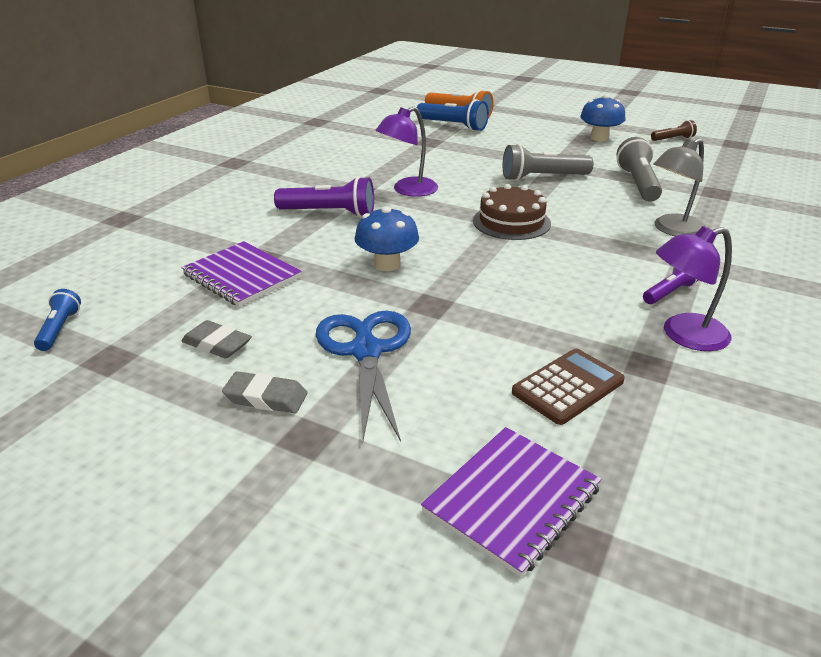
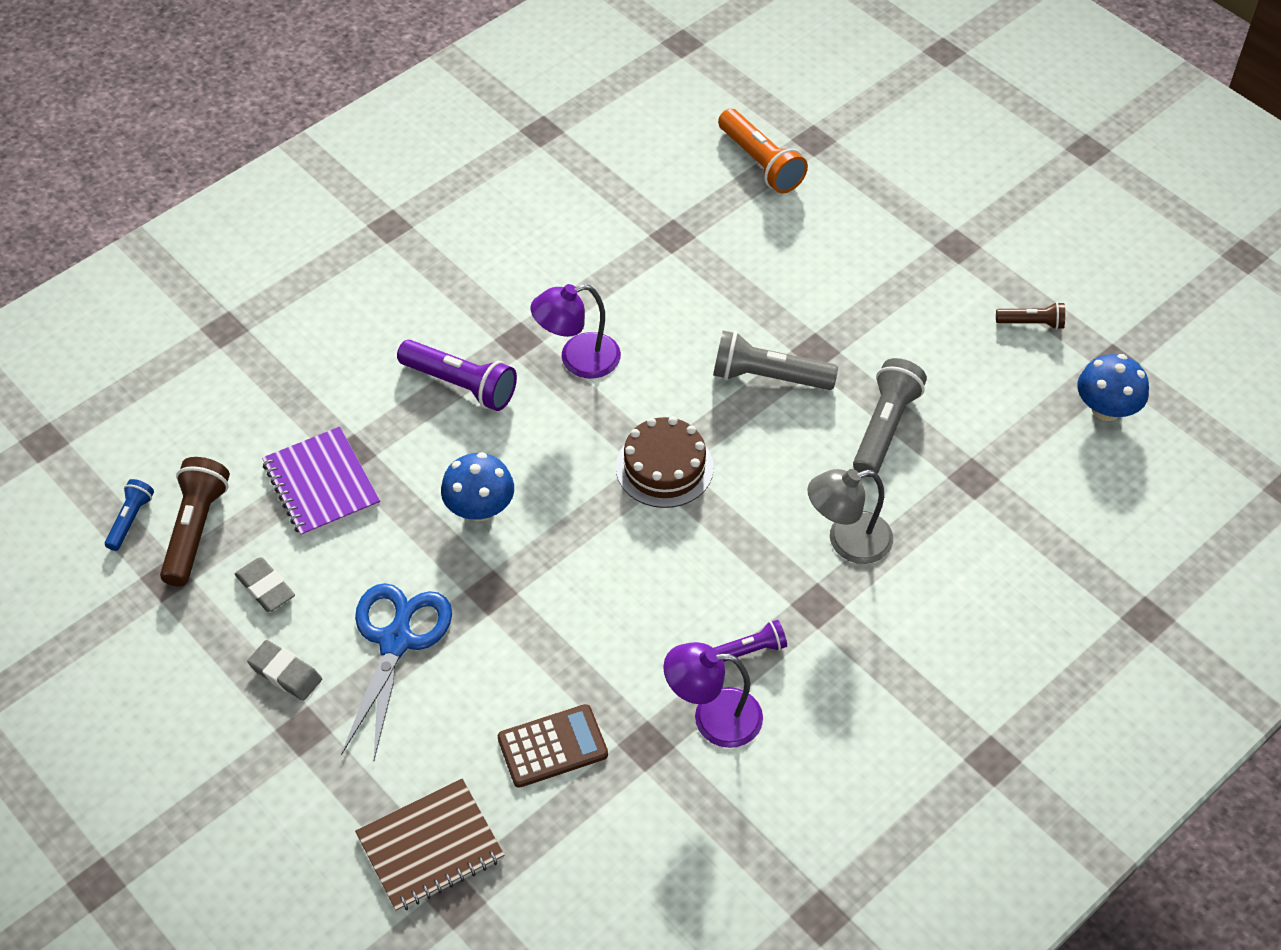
camera: 20 degrees right, 20 degrees up
(131, 322) = (196, 529): none -> brown flashlight
(453, 126) = (731, 196): blue flashlight -> none
(512, 500) = (430, 847): purple notebook -> brown notebook
(599, 138) = (923, 290): blue mushroom -> blue mushroom (1106, 409)

